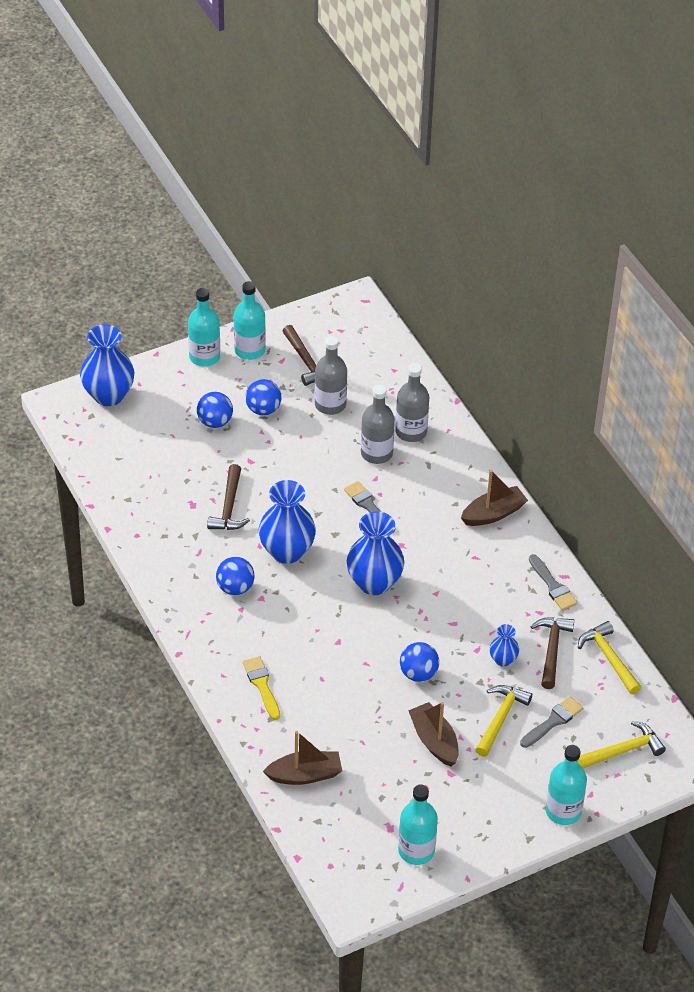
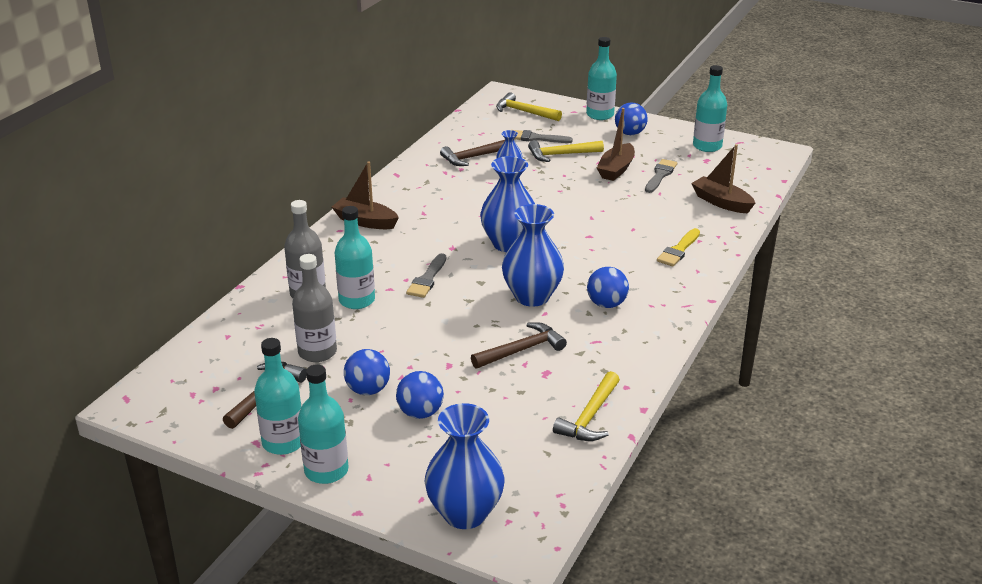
camera: 125 degrees left, 15 degrees down
(376, 453) = (357, 300): grey bottle -> turquoise bottle
(418, 673) = (569, 195): blue ball -> blue ball (630, 133)
(553, 586) = (412, 175): grey brush -> grey brush (660, 175)
(608, 657) = (453, 137): yellow hammer -> yellow hammer (590, 417)

